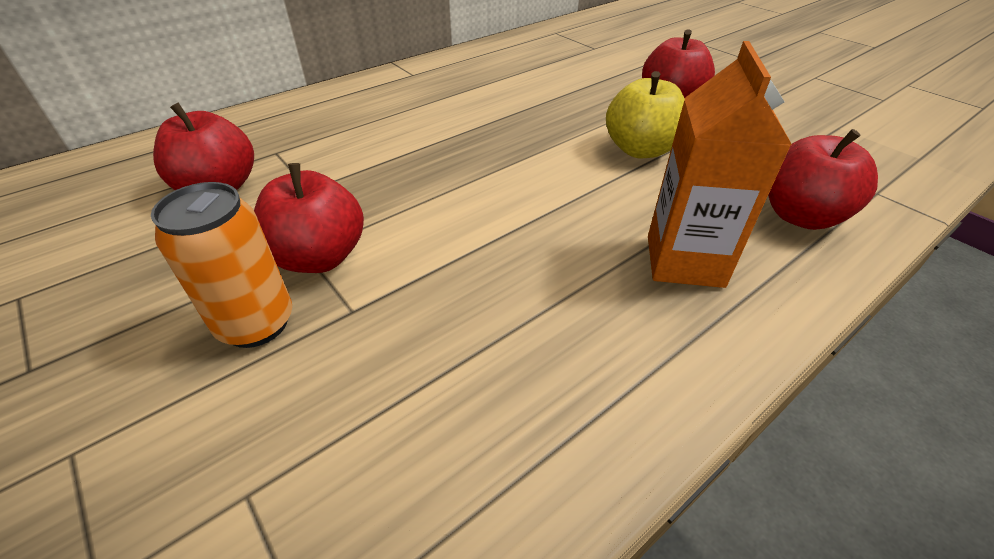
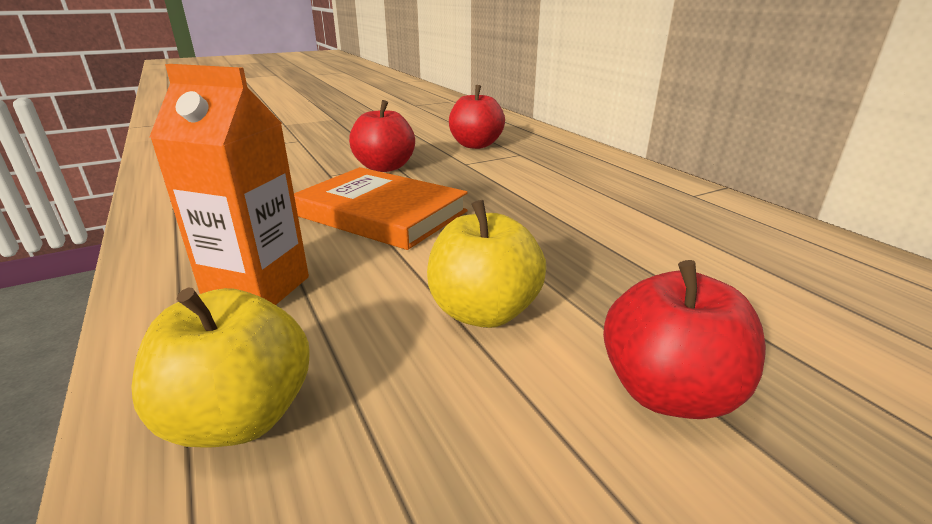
camera: 100 degrees right, 15 degrees down
(256, 324) = (340, 158): orange can -> none
(493, 225) = (381, 213): none -> orange book
(800, 216) = (240, 416): red apple -> yellow apple

